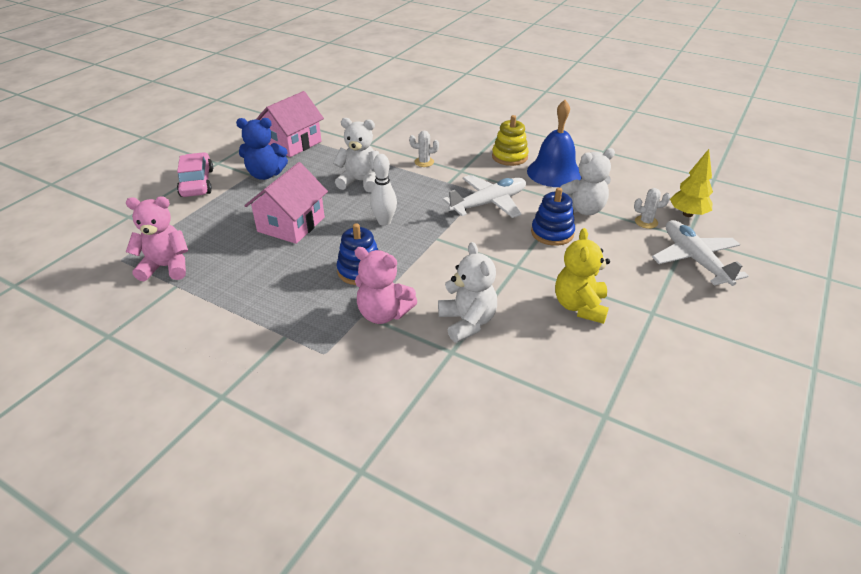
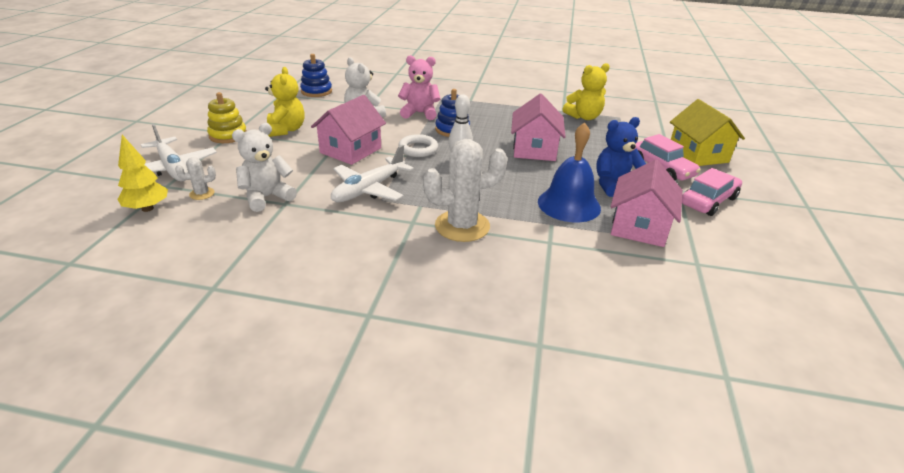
camera: 160 degrees right, 5 degrees down
(133, 192) = (698, 154): none -> yellow house
(166, 267) = (584, 117): pink teddy bear -> yellow teddy bear
(209, 151) = (708, 201): none -> pink car
(360, 182) = (513, 192): white teddy bear -> none
(420, 245) = (418, 149): none -> white ring
(424, 162) = (462, 226): white cactus -> white cactus, size x2.20
(498, 255) = (351, 150): none -> pink house
(509, 157) = (356, 252): yellow stacking toy -> yellow stacking toy (228, 135)
(552, 233) = (303, 172): blue stacking toy -> blue stacking toy (316, 91)
(554, 172) = (295, 237): blue bell -> blue bell (569, 204)

